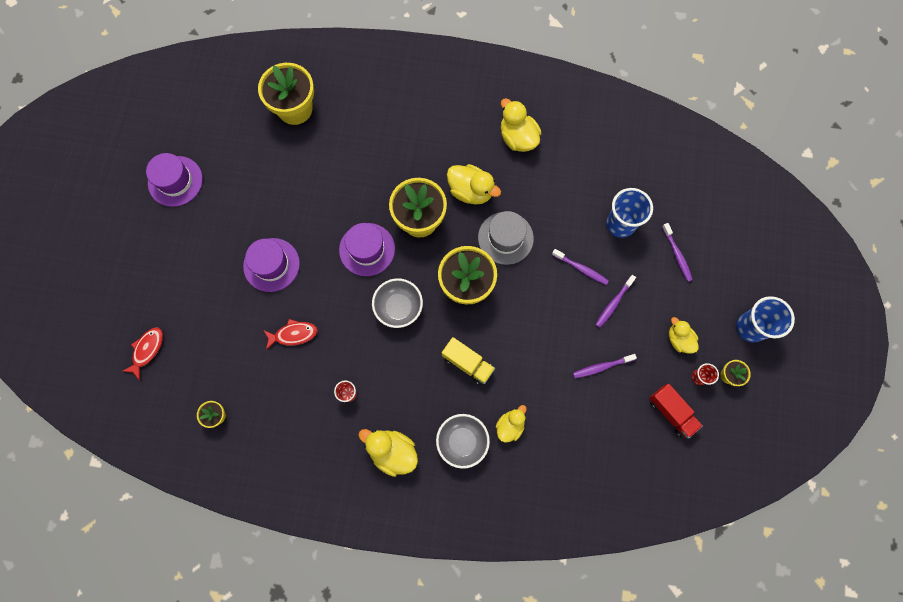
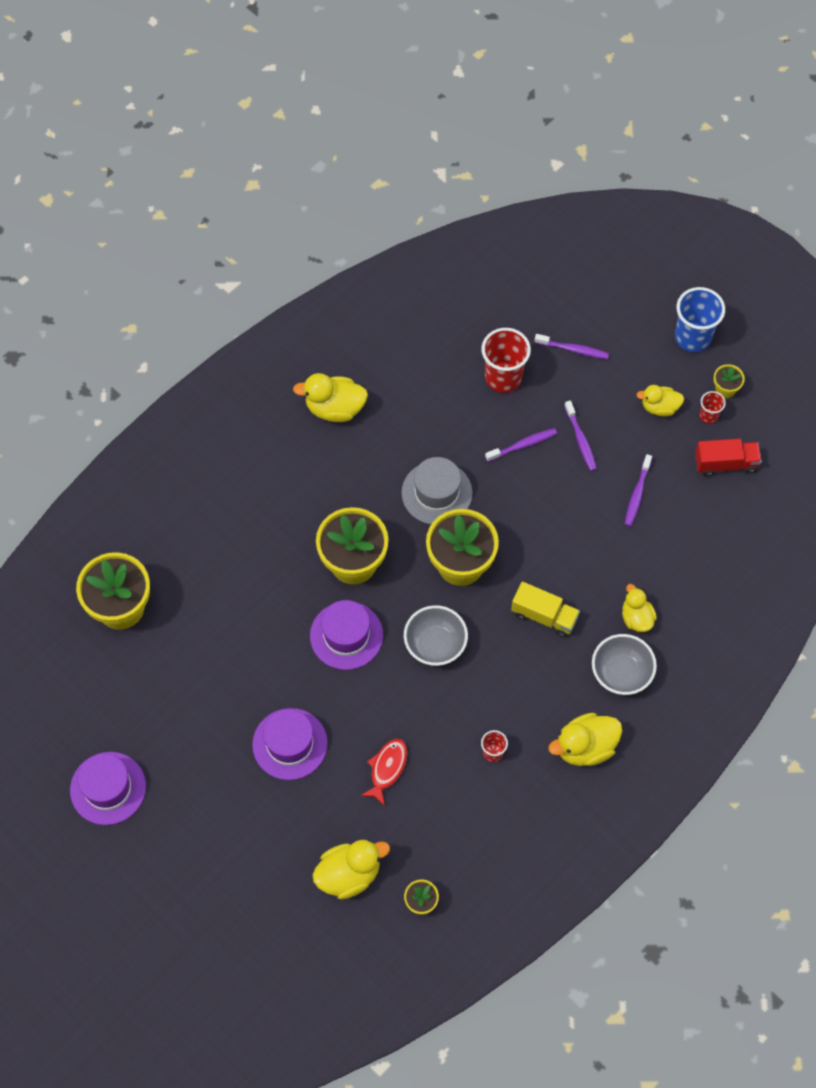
camera: 55 degrees left, 10 degrees down
(147, 350) = (291, 935): red fish -> none
(467, 363) = (544, 616): yellow truck -> yellow truck turned 45 degrees clockwise
(471, 191) = (359, 492): yellow duck -> yellow duck (349, 874)
(620, 224) = (503, 377): blue cup -> red cup

